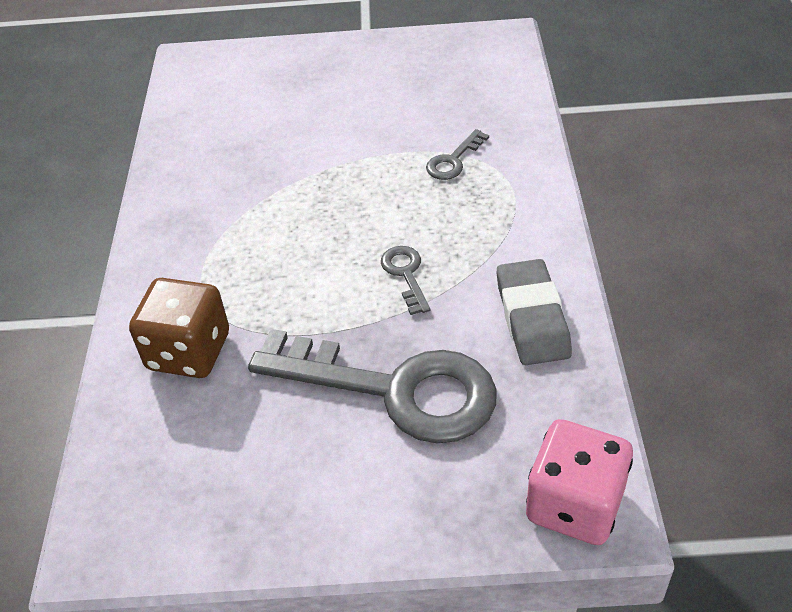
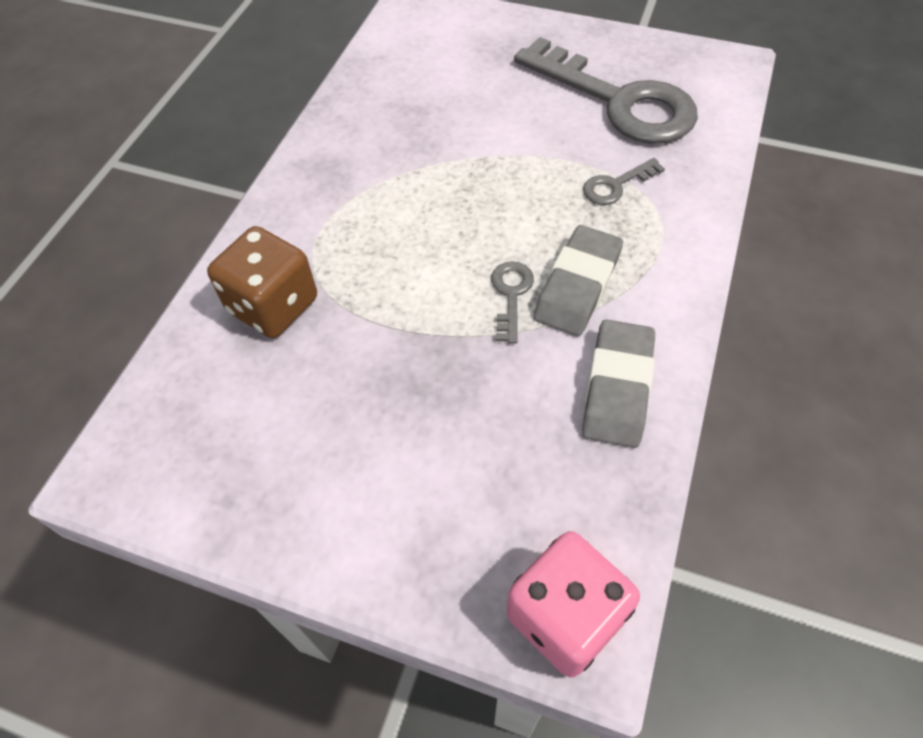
camera: 20 degrees right, 10 degrees up
(394, 389) = (443, 415): grey key -> grey key (617, 101)
(460, 249) = (577, 286): none -> grey eraser

